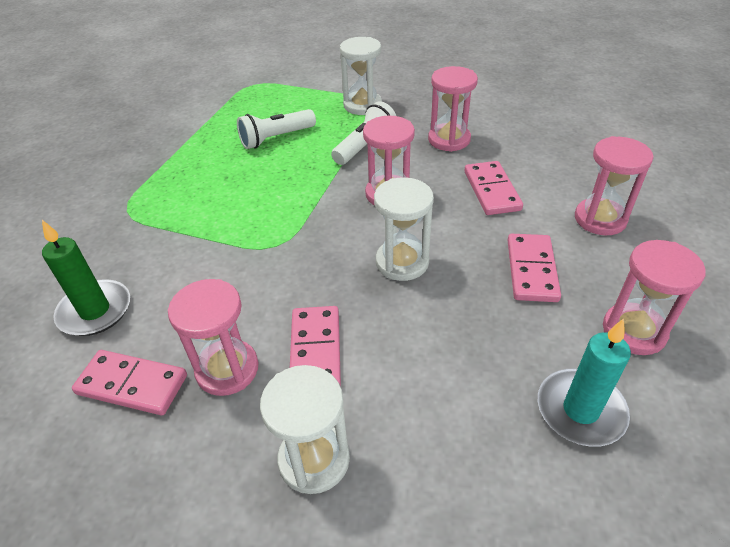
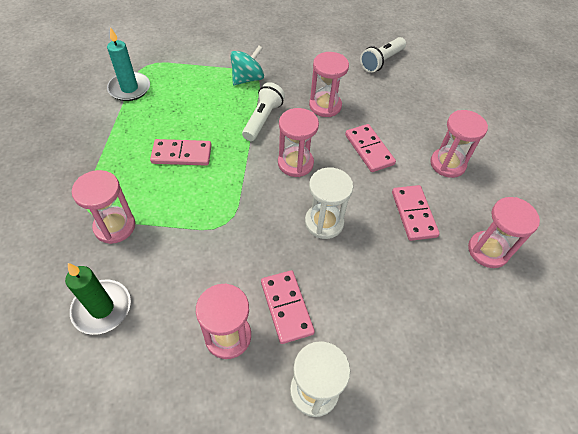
camera: 20 degrees left, 10 degrees up
(132, 385) = (160, 364): pink domino -> pink domino (182, 154)
(148, 230) = (115, 226): none -> pink hourglass
(276, 138) = (187, 120): white flashlight -> white flashlight (381, 61)
(362, 105) = (247, 79): white hourglass -> turquoise spinning top
(580, 410) = (469, 315): turquoise candle -> turquoise candle (129, 88)

